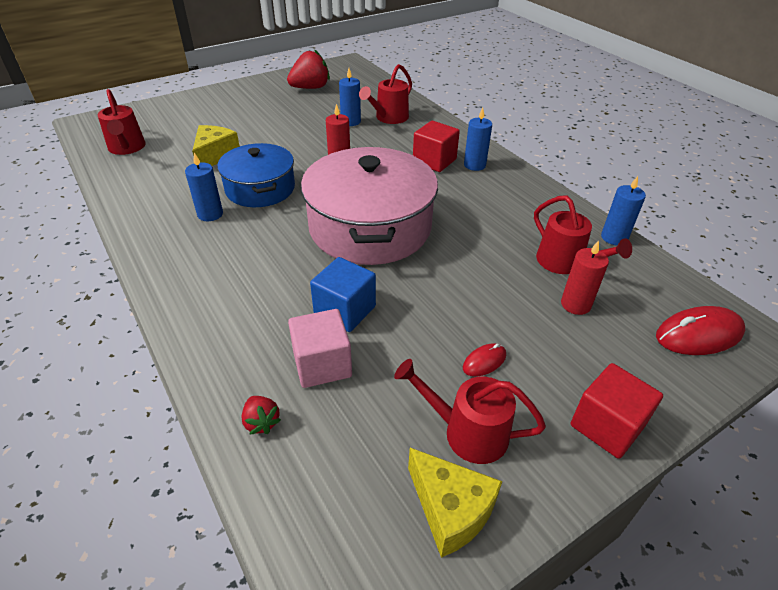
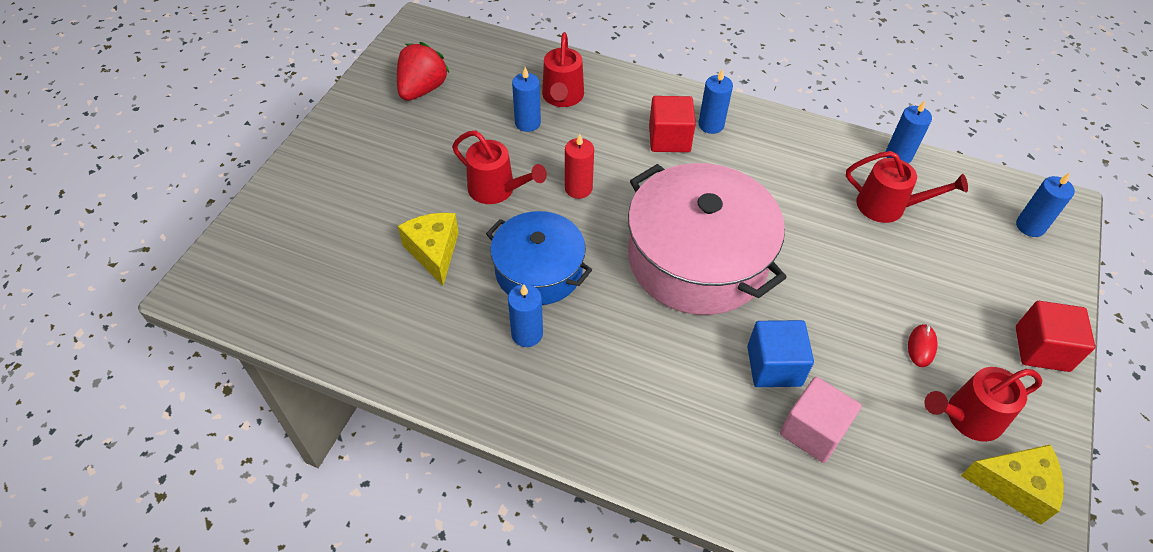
camera: 35 degrees left, 10 degrees up
(127, 148) = (311, 298): red watering can -> red watering can (497, 190)
(261, 422) = (826, 515): red strawberry -> none
(575, 304) = (932, 247): red candle -> none
(698, 335) = (1030, 226): red mouse -> blue candle

